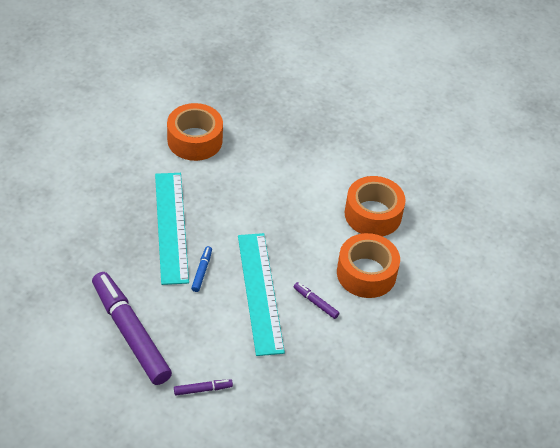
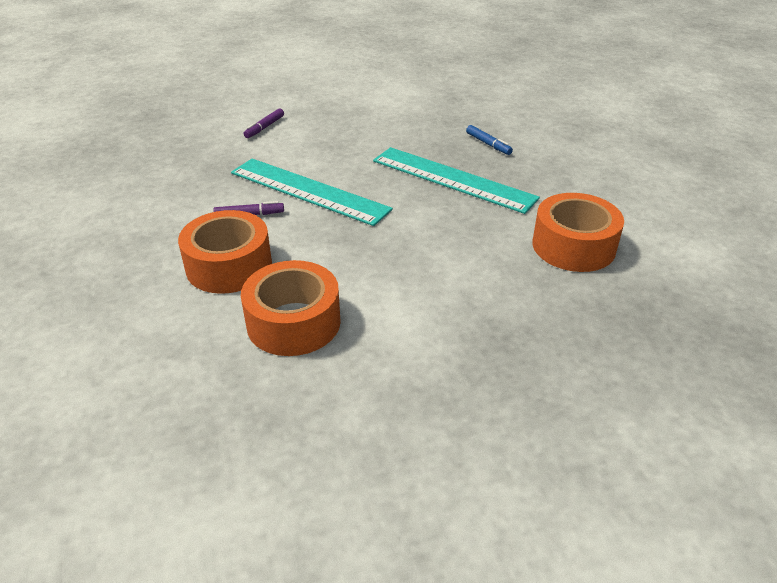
camera: 135 degrees right, 10 degrees down
(130, 333) = (361, 120): purple marker -> none
(202, 271) = (377, 173): blue marker -> blue marker (488, 144)

